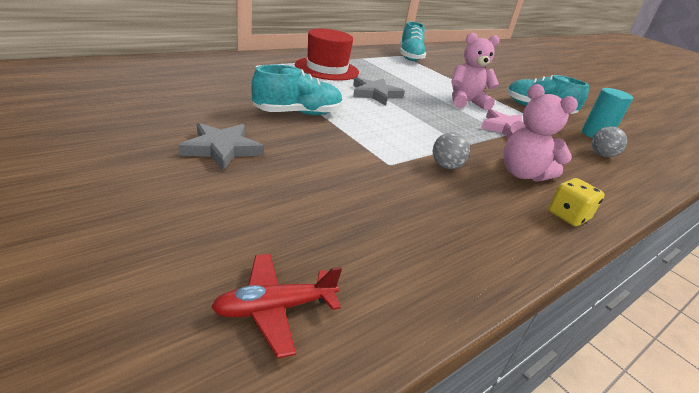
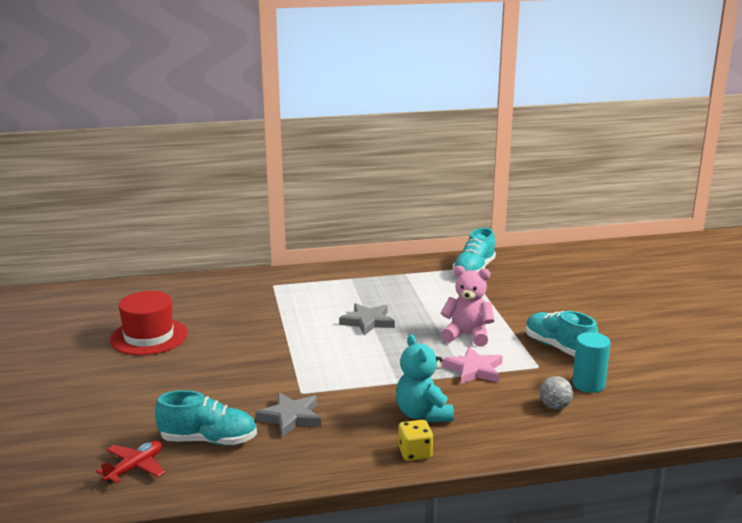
camera: 30 degrees right, 10 degrees down
(222, 149) = (179, 368): grey star -> grey star (291, 417)
(275, 308) = (135, 468): red plane -> red plane turned 120 degrees clockwise
(298, 113) = (267, 340): turquoise shoe -> turquoise shoe (208, 440)
(327, 69) = (346, 289): red hat -> red hat (149, 337)
(446, 166) = (352, 400): grey ball -> none
(522, 173) = (423, 414): pink teddy bear -> turquoise teddy bear

